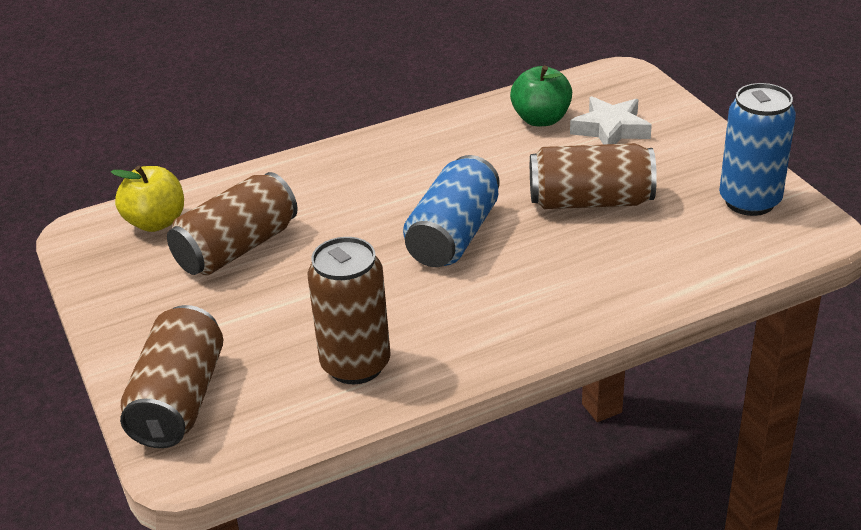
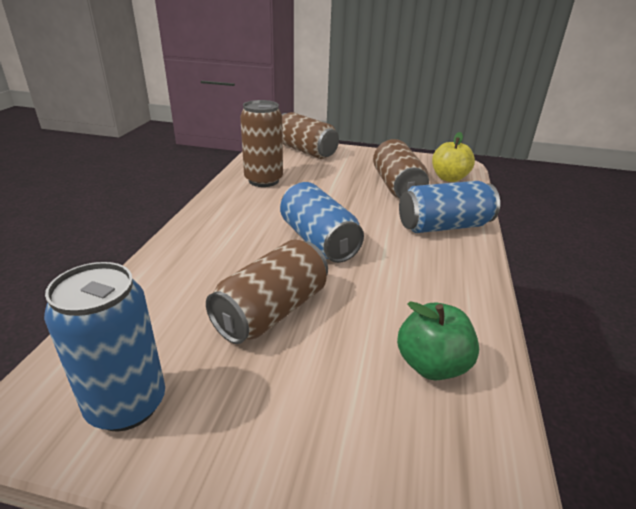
camera: 125 degrees right, 5 degrees down
(316, 180) = (444, 226): none -> blue can
(610, 129) = (361, 402): white star -> none

